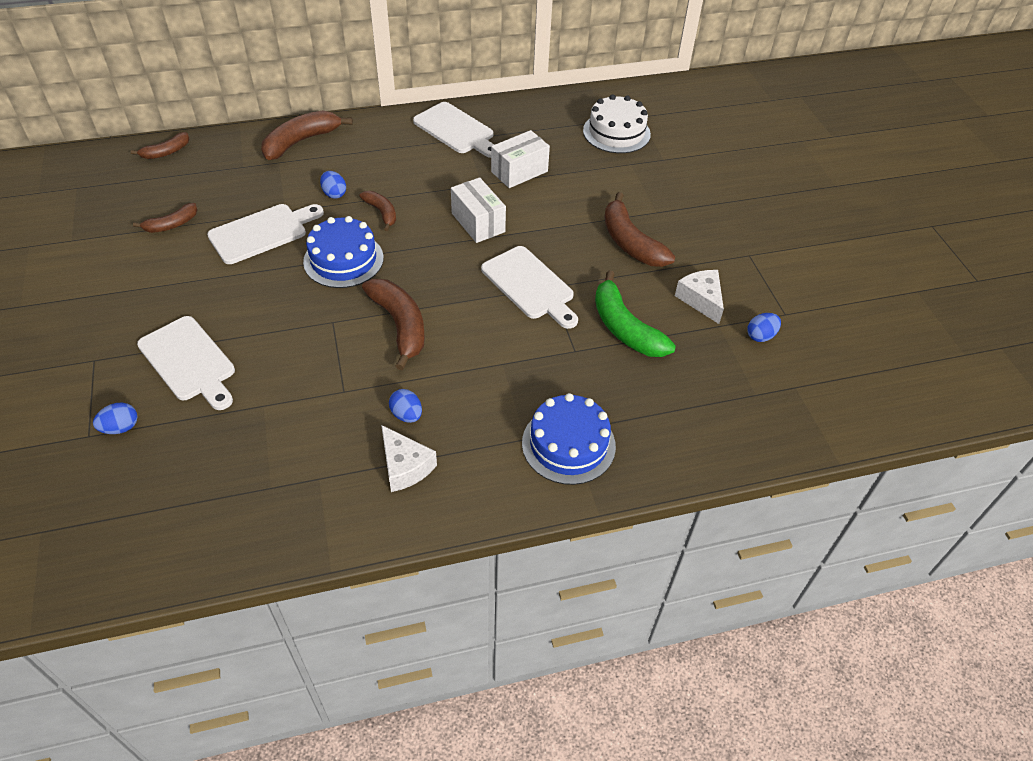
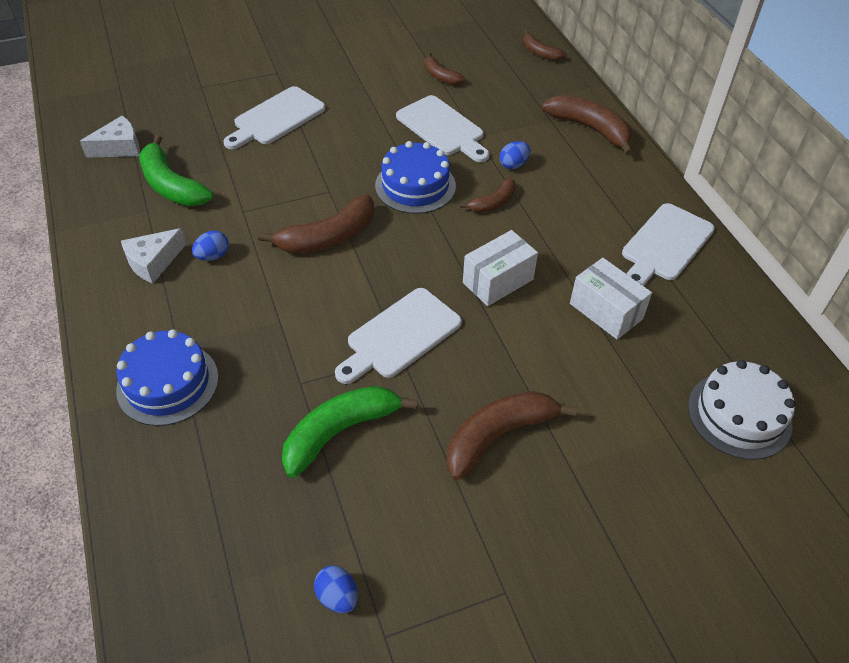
camera: 85 degrees right, 0 degrees up
(121, 428) = (208, 99): blue egg -> none
(280, 457) = (171, 185): none -> green banana
(701, 300) = (400, 521): white cheese -> white cheese (119, 147)

